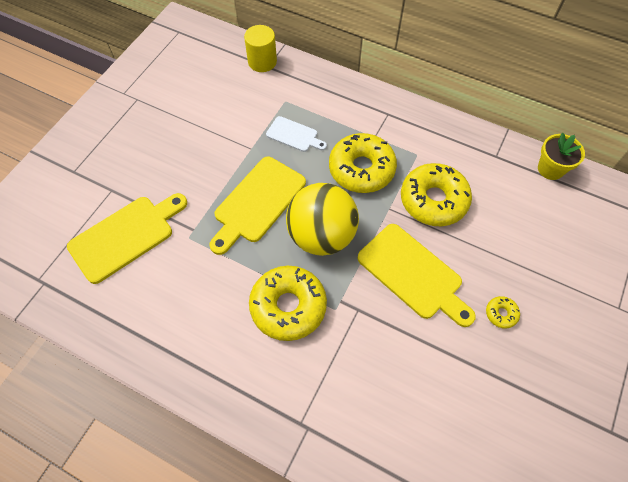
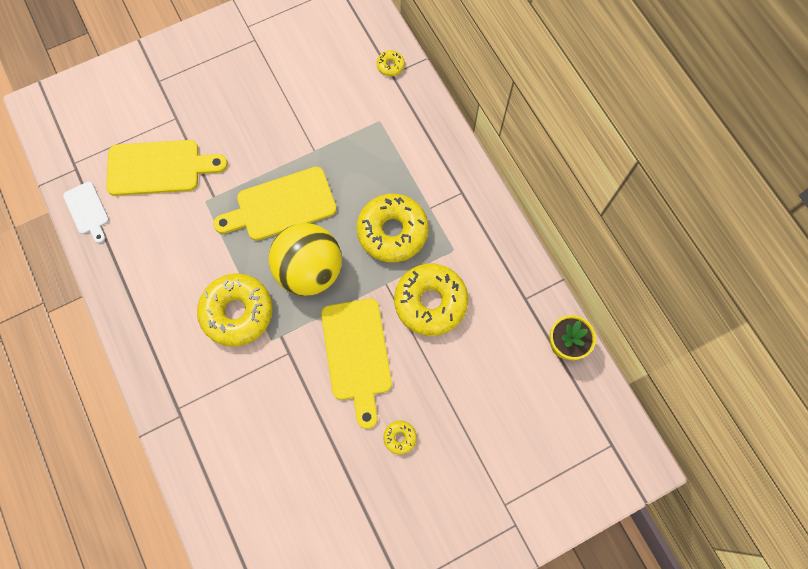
camera: 35 degrees right, 10 degrees up
(262, 62) = (390, 66): yellow cylinder -> yellow donut
(294, 135) = (360, 160): white cutting board -> white cutting board (87, 210)

